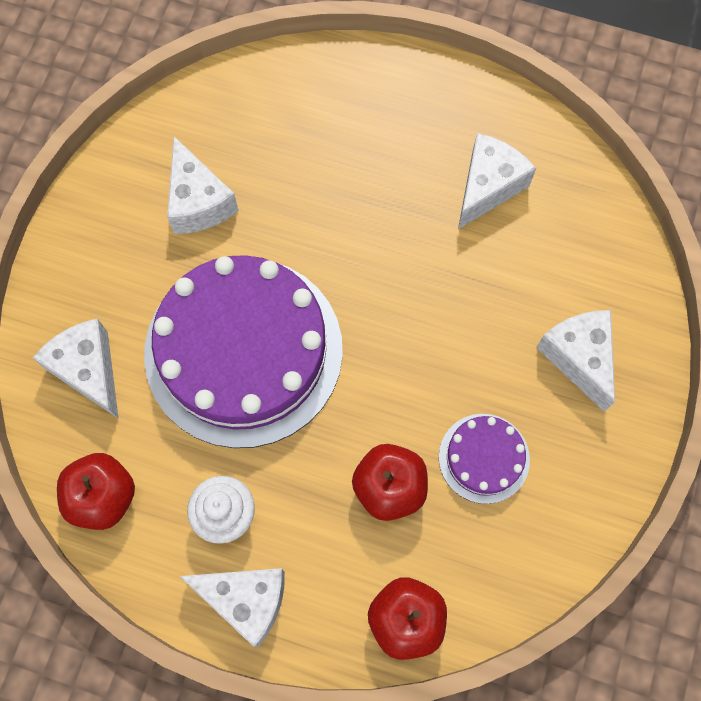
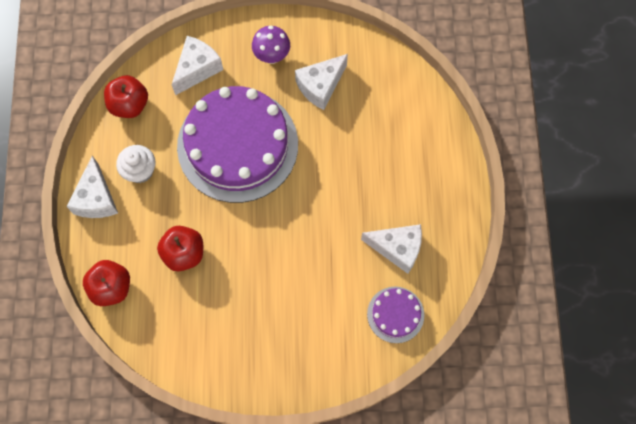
camera: 70 degrees right, 0 degrees up
(118, 253) = (272, 56): none -> purple mushroom
(484, 458) = (219, 301): purple cake -> purple cake (395, 314)
(578, 357) = (302, 339): white cheese -> none

